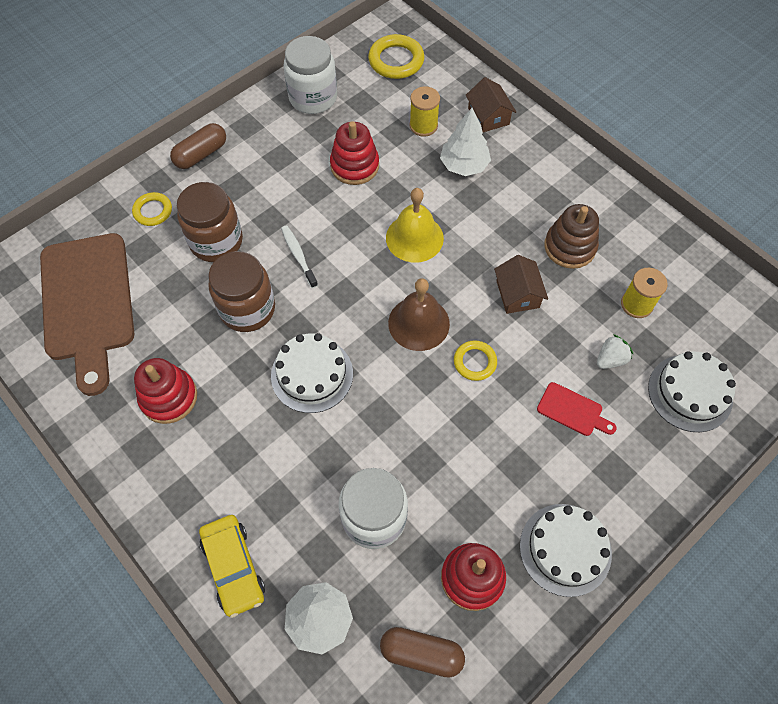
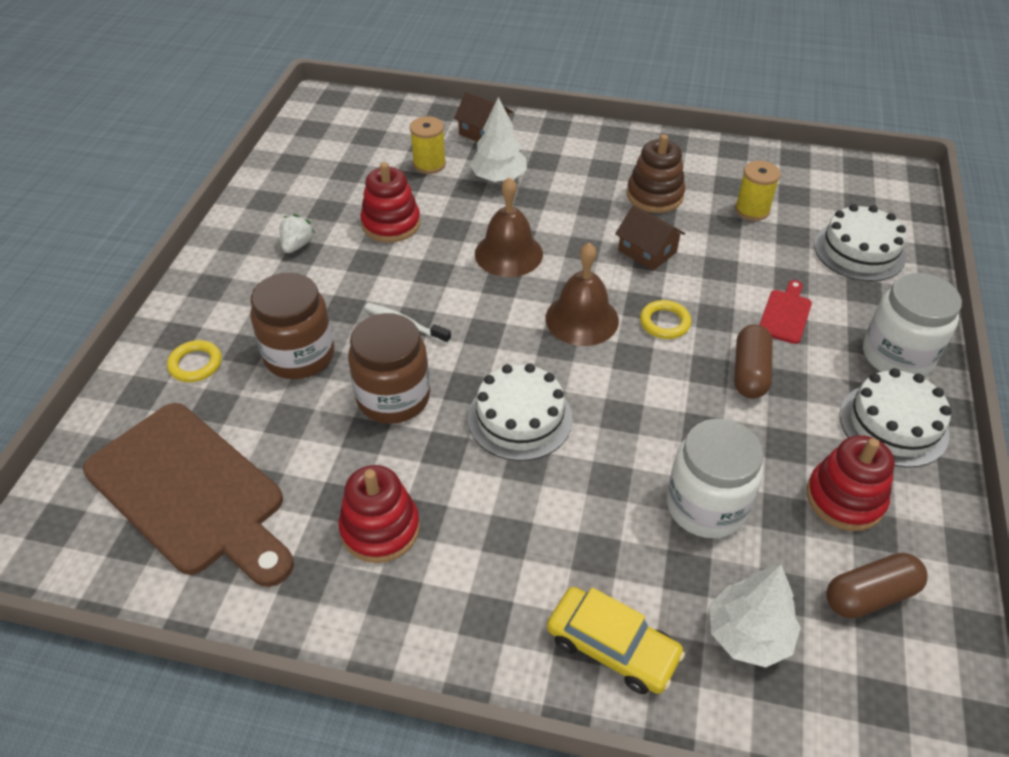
camera: 35 degrees left, 15 degrees down
(201, 154) = (208, 287): brown capsule -> brown capsule (749, 372)
(313, 97) = (292, 188): white jar -> white jar (897, 356)
(396, 60) = (352, 126): yellow ring -> none
(414, 238) = (508, 253): yellow bell -> brown bell
(573, 410) = (785, 314): red cutting board -> red cutting board turned 60 degrees counterclockwise
(610, 359) = (774, 260): white strawberry -> white strawberry (297, 245)

